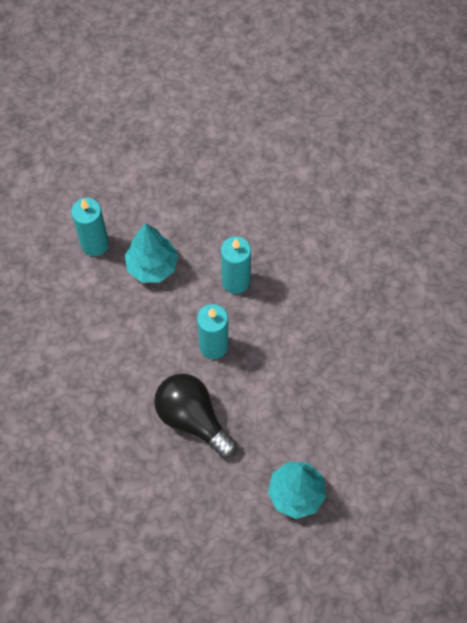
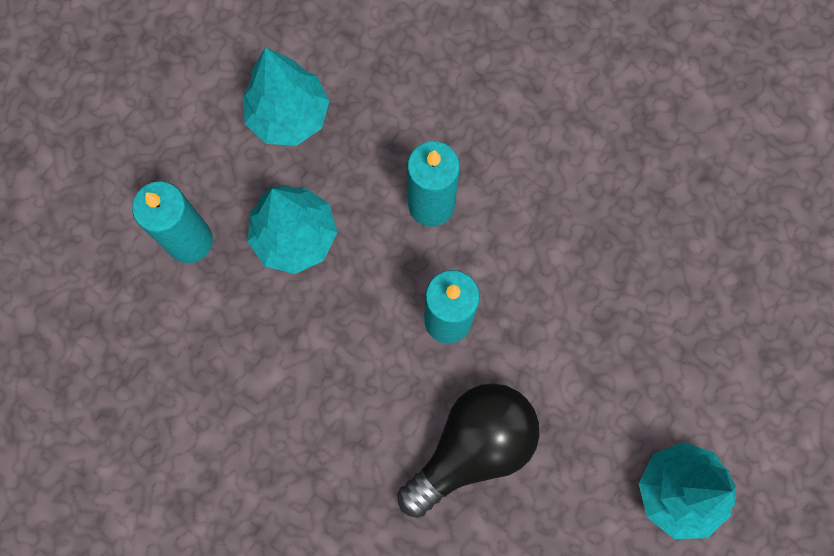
camera: 25 degrees left, 10 degrees up
(181, 201) = (288, 116): none -> turquoise tree
(192, 418) = (472, 447): black light bulb -> black light bulb turned 120 degrees clockwise

